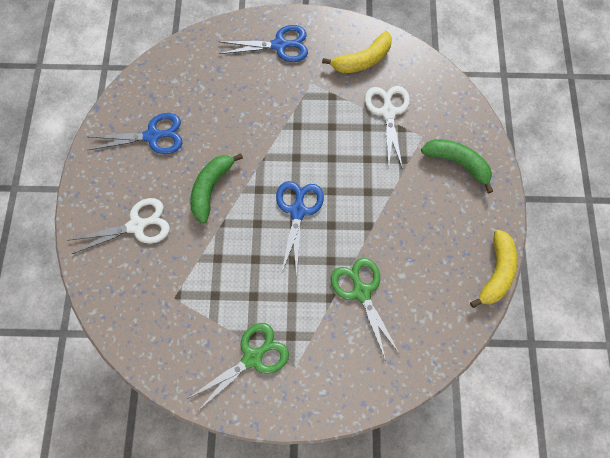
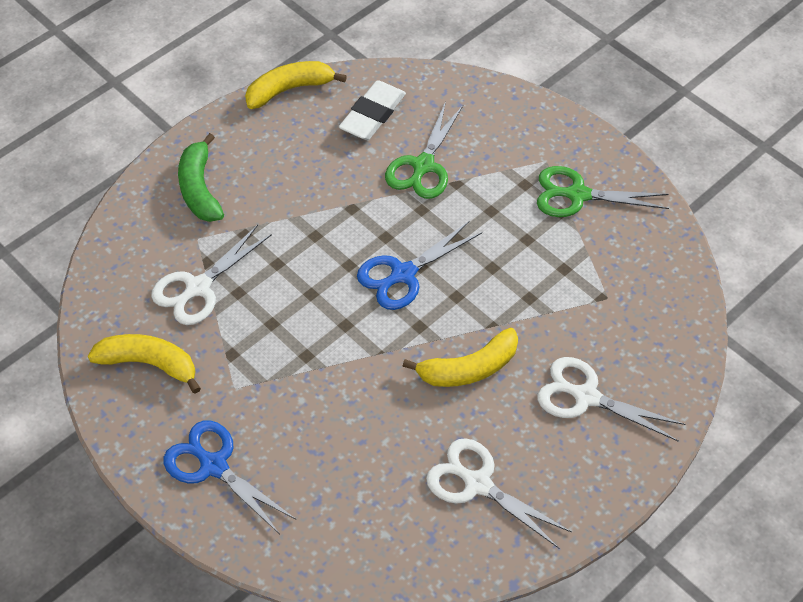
camera: 135 degrees left, 15 degrees down
(152, 136) = (478, 484): blue scissors -> white scissors
(211, 188) = (469, 368): green banana -> yellow banana
(429, 301) = (373, 115): none -> white eraser

